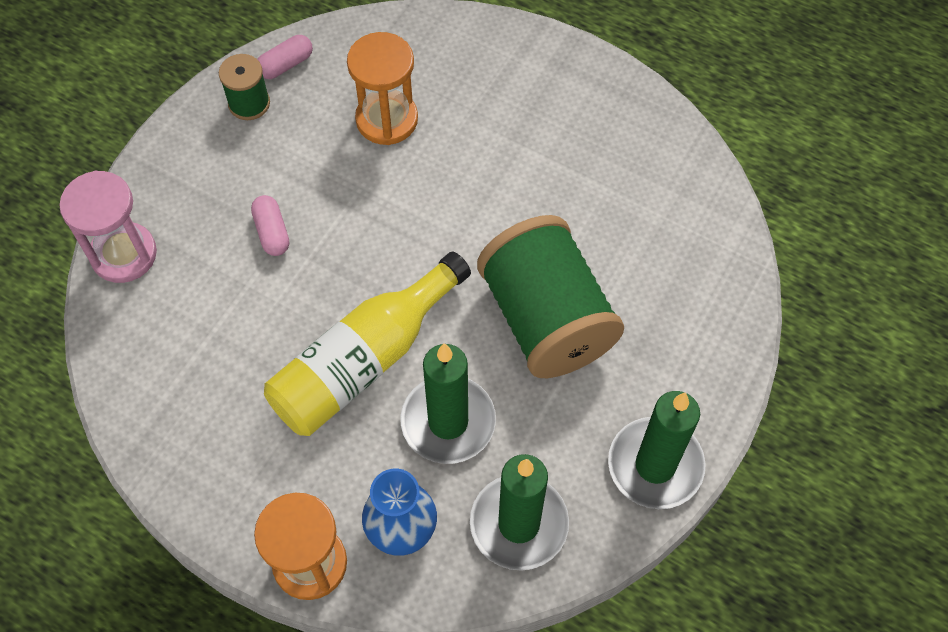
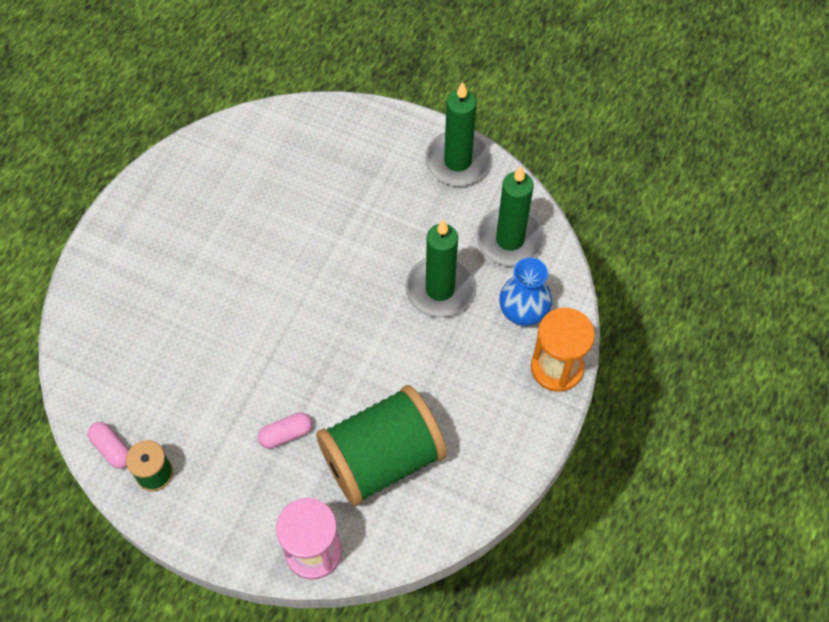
camera: 95 degrees left, 0 degrees up
(363, 360) = (396, 351): yellow bottle -> none
(387, 119) = (172, 359): orange hourglass -> none
(546, 318) = (351, 231): green spool -> green spool (382, 458)

